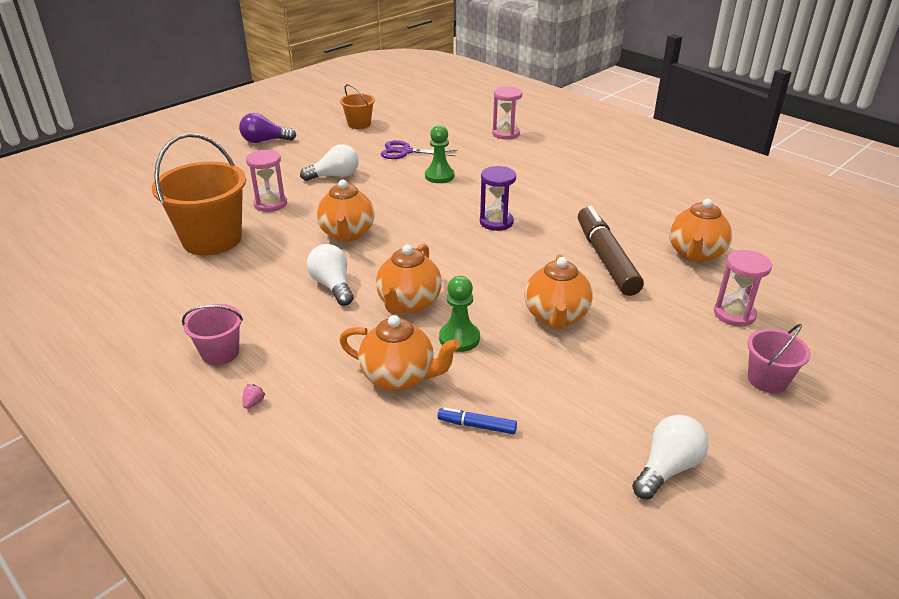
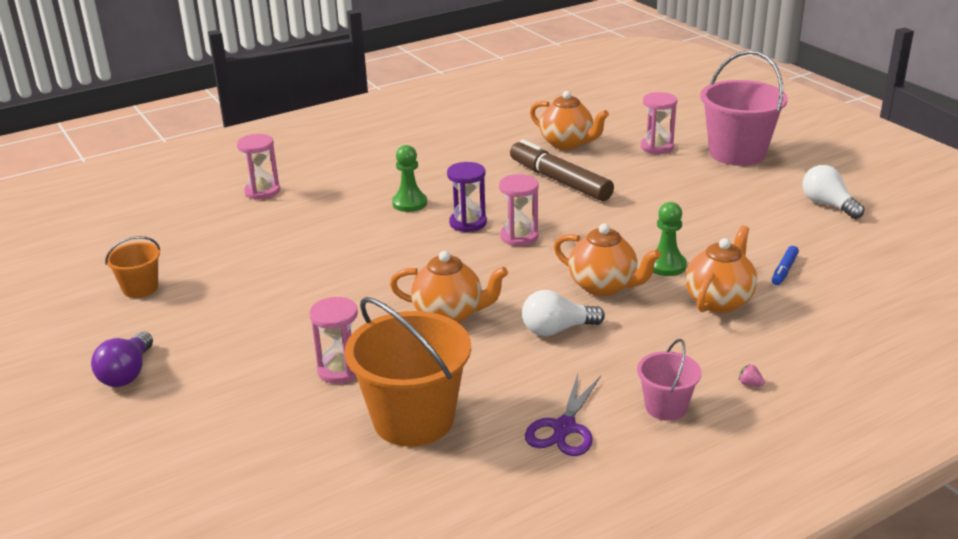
camera: 75 degrees left, 5 degrees down
(335, 176) = (292, 316): white light bulb -> none
(405, 152) = (259, 260): purple scissors -> purple scissors (564, 428)
(439, 176) = (343, 244): green pawn -> green pawn (409, 203)
(482, 249) = (519, 237): none -> pink hourglass
(556, 317) = (644, 217): orange teapot -> none
(606, 259) = (559, 181): brown marker -> brown marker turned 45 degrees clockwise
(767, 380) = (737, 153): pink bucket -> pink bucket, size x1.94

